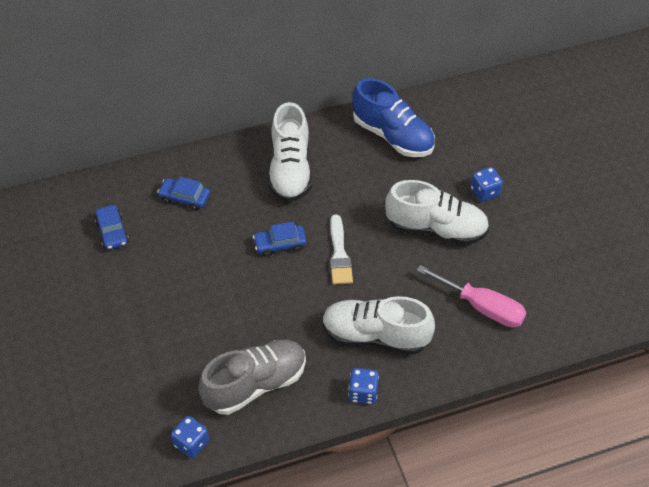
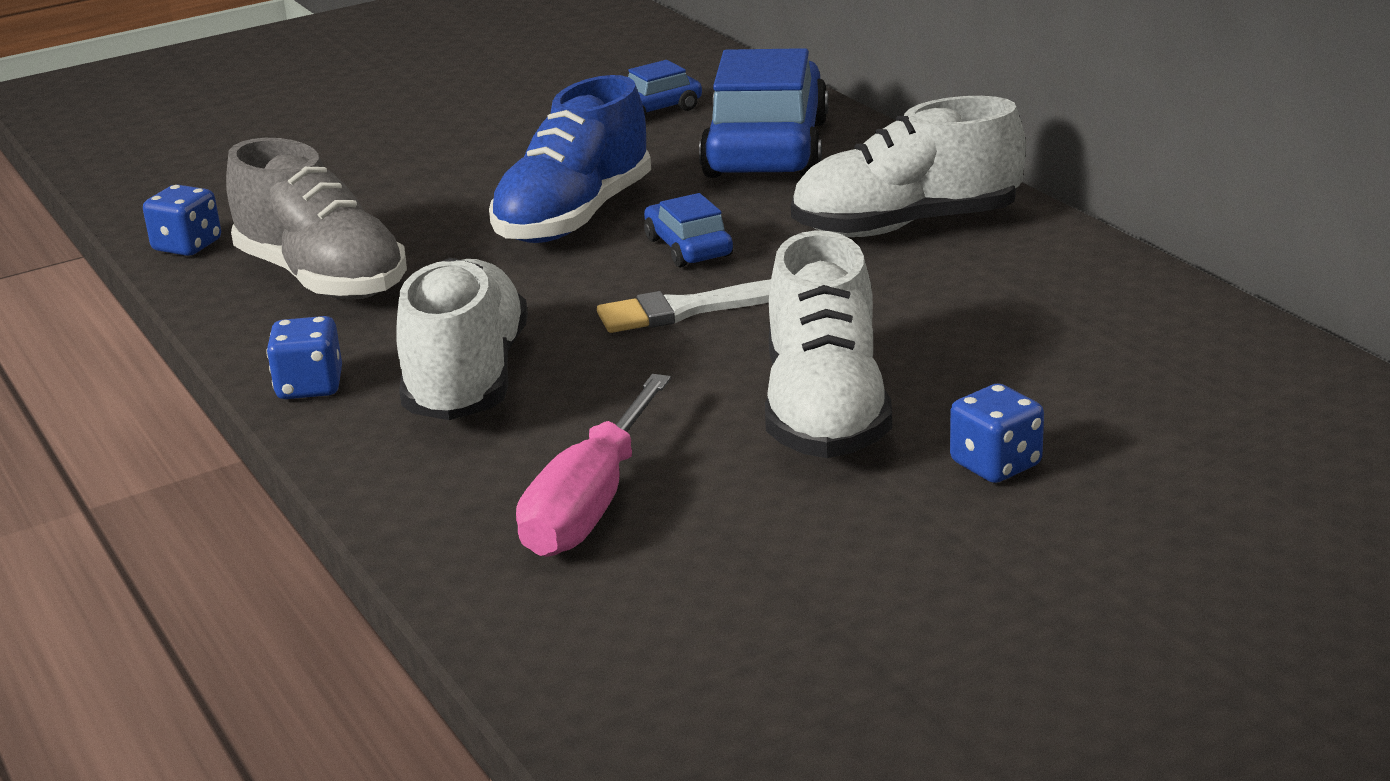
camera: 80 degrees right, 25 degrees down
(184, 198) = (766, 149): blue car -> blue car, size x2.13
(393, 136) = (1103, 319): blue shoe -> blue shoe (574, 217)

